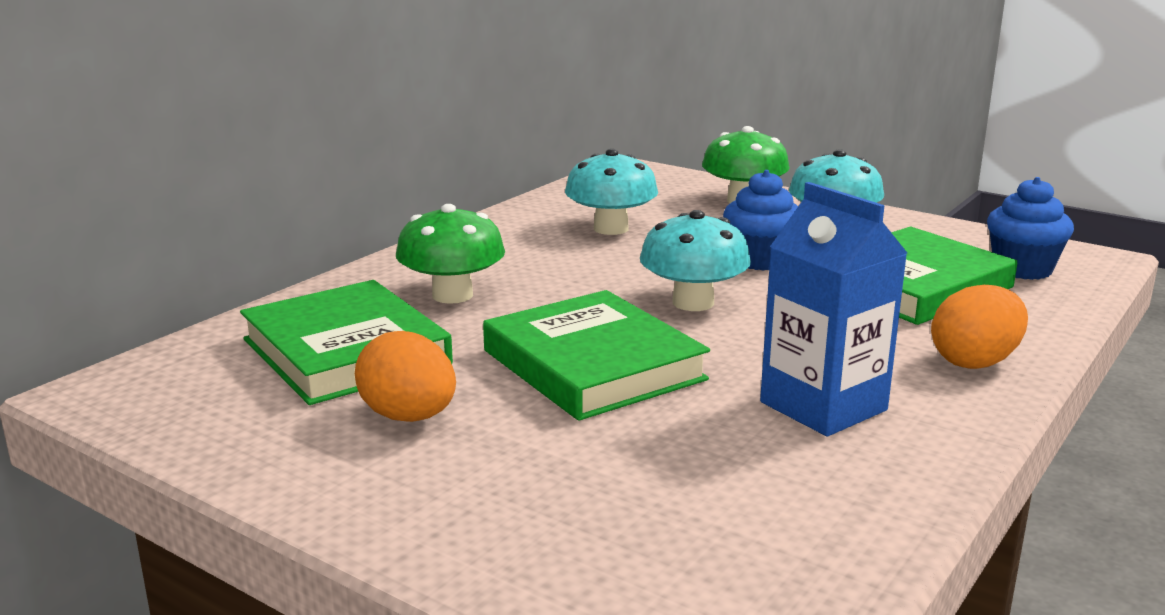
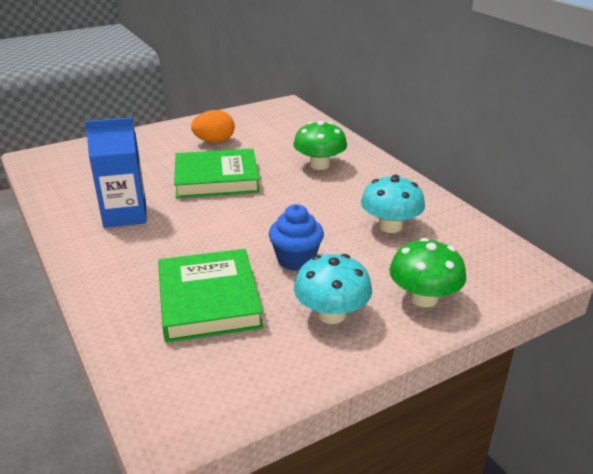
camera: 115 degrees right, 10 degrees up
(346, 352) = (279, 138): green book -> none
(693, 303) = (255, 219): turquoise mushroom -> none
(975, 362) = (107, 272): orange egg -> none
(1022, 269) = (186, 368): blue cupcake -> none

